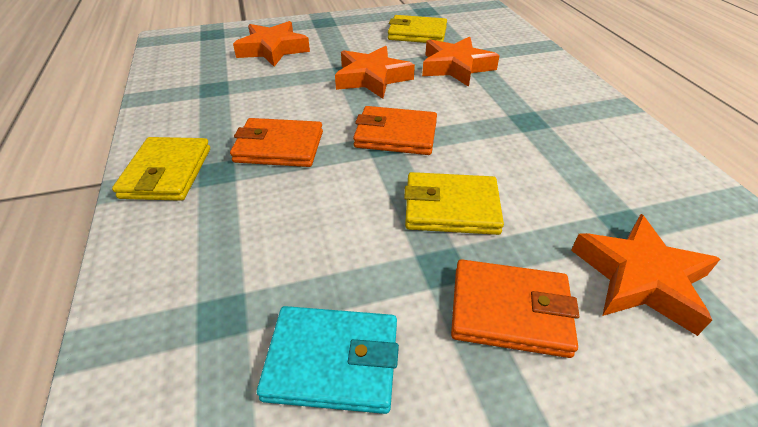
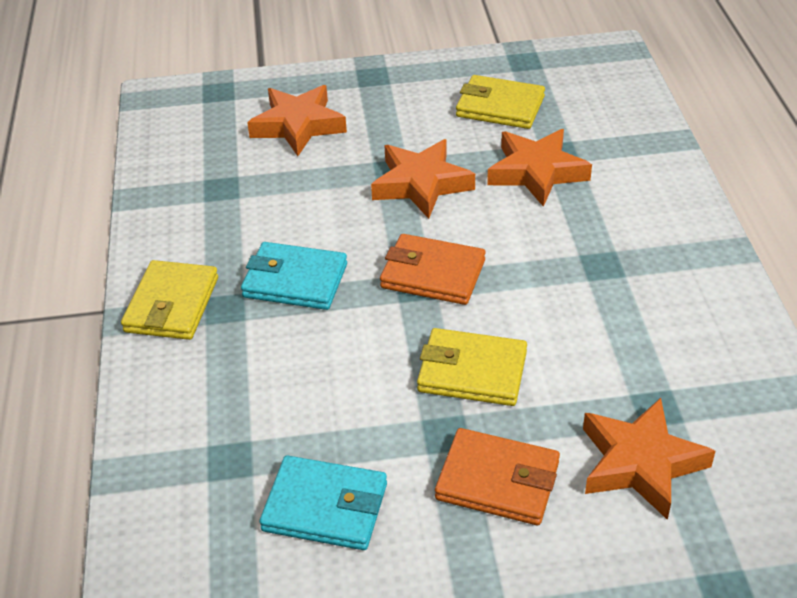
camera: 10 degrees right, 0 degrees up
(279, 147) = (295, 280): orange wallet -> turquoise wallet

